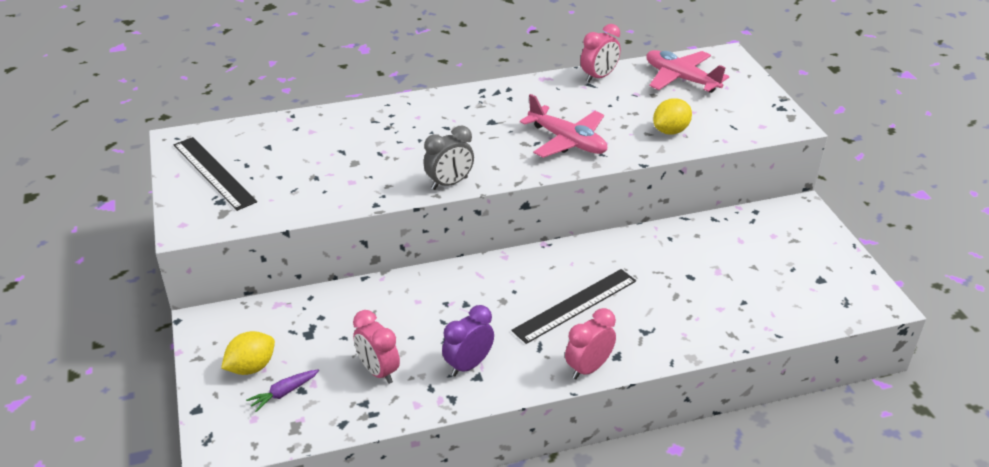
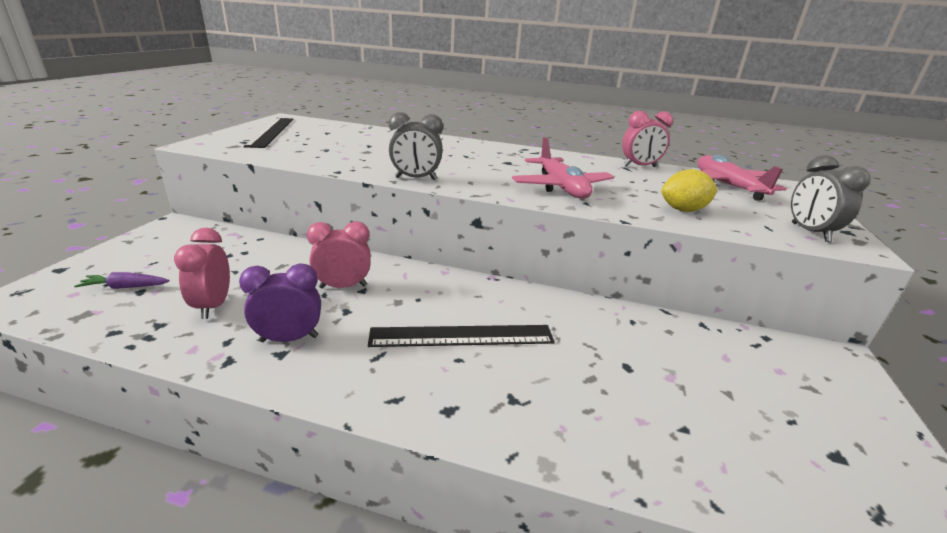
camera: 30 degrees right, 10 degrees down
(251, 367) = (143, 261): yellow lemon -> none
(588, 368) = (400, 406): pink clock -> pink clock (343, 286)
(759, 120) = (809, 232): none -> grey clock

